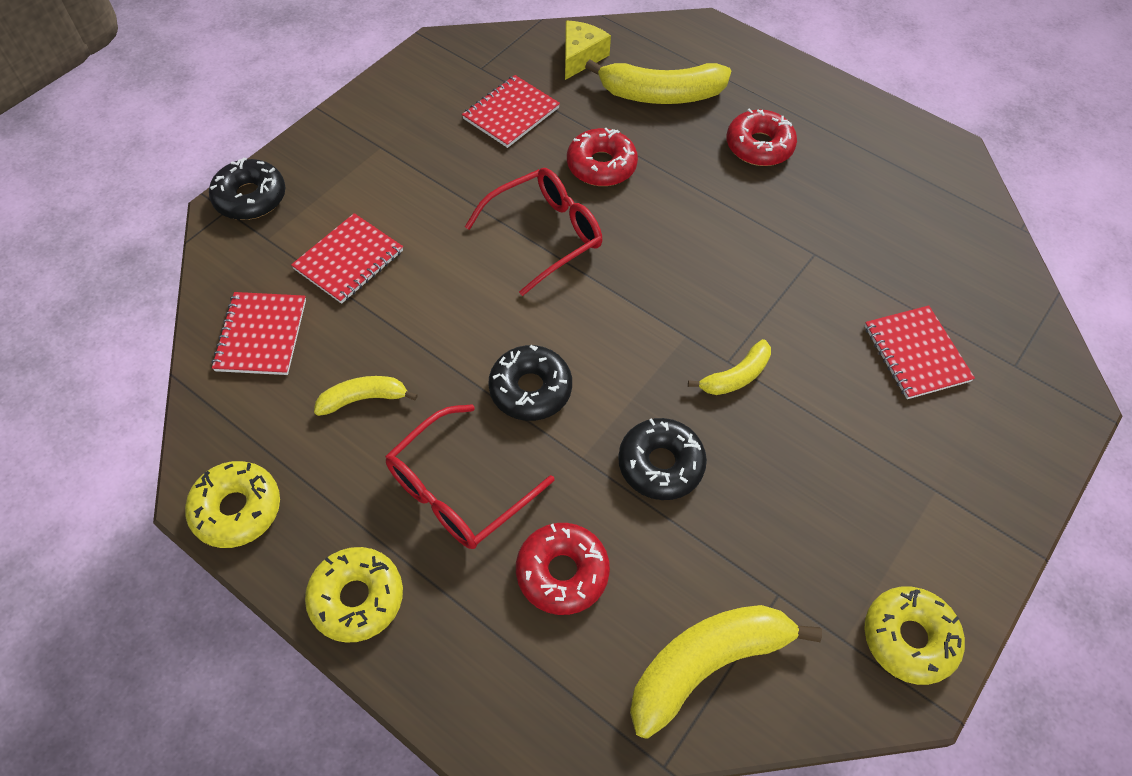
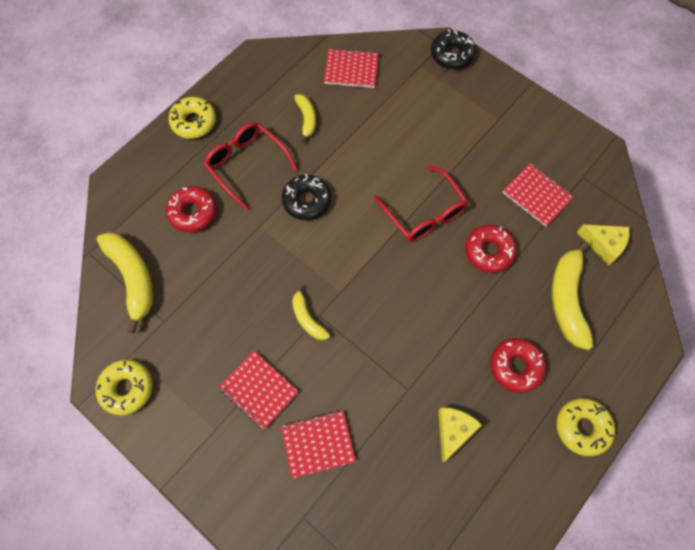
camera: 95 degrees right, 10 degrees up
(237, 509) = (247, 70): yellow donut -> yellow donut (582, 427)
(349, 260) = (403, 107): red notebook -> red notebook (259, 390)
(660, 464) = (250, 267): black donut -> none
(856, 208) = (453, 431): none -> yellow cheese

